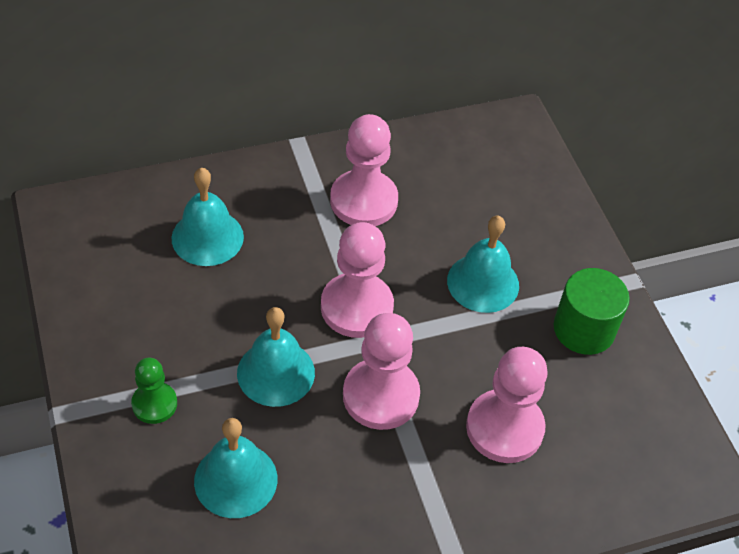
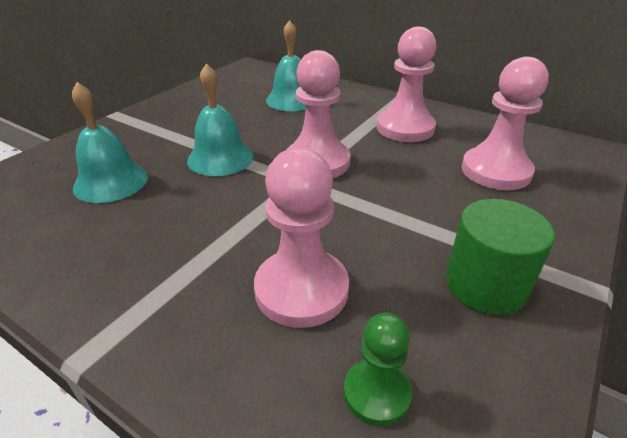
camera: 55 degrees right, 15 degrees down
(154, 404) = (148, 133): green pawn -> green pawn (377, 393)
(381, 396) = (253, 206): pink pawn -> pink pawn (495, 171)
(483, 283) = (429, 202): turquoise bell -> none

